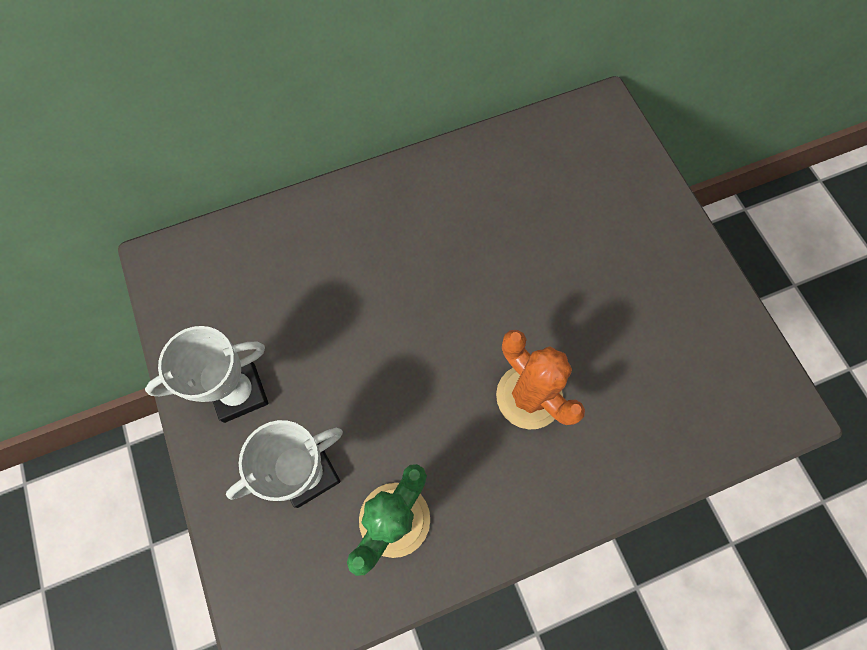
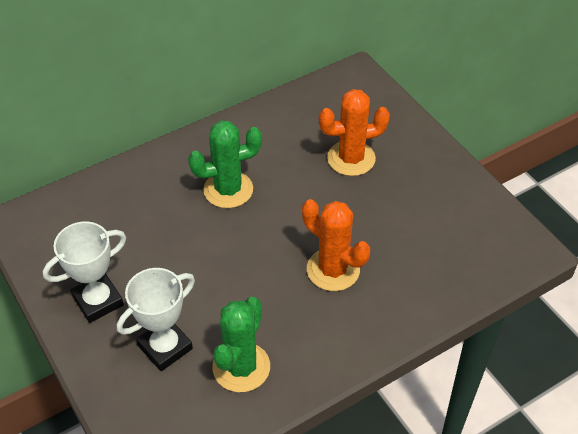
camera: 10 degrees left, 20 degrees down
(419, 257) = (228, 190): none -> green cactus
(577, 235) = (351, 158): none -> orange cactus

